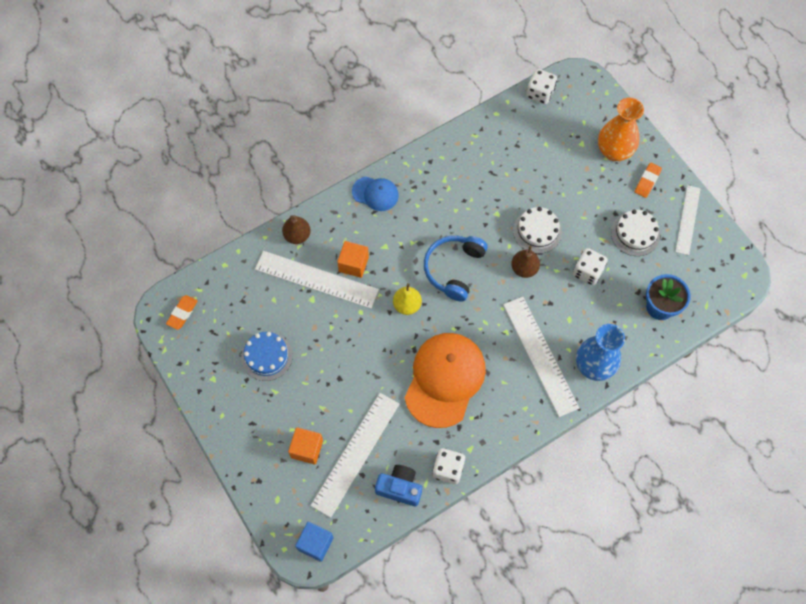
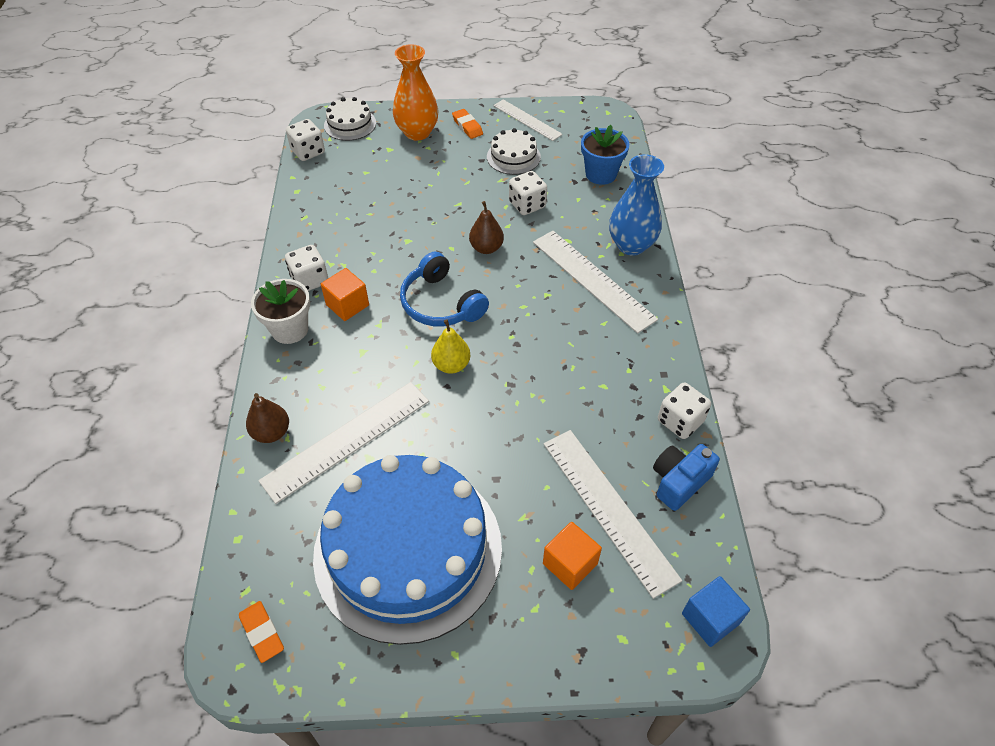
camera: 60 degrees left, 15 degrees down
(267, 356) = (408, 549): blue cake -> blue cake, size x2.35
(353, 264) = (359, 392): orange cube -> orange cube (347, 305)
(375, 193) = (290, 329): blue cap -> white flower pot
(422, 177) = (310, 280): none -> white dice
(445, 380) = (567, 373): orange cap -> none
(537, 231) = (453, 220): white cake -> white cake (350, 124)
(540, 355) = (593, 280): white ruler -> white ruler turned 45 degrees clockwise

